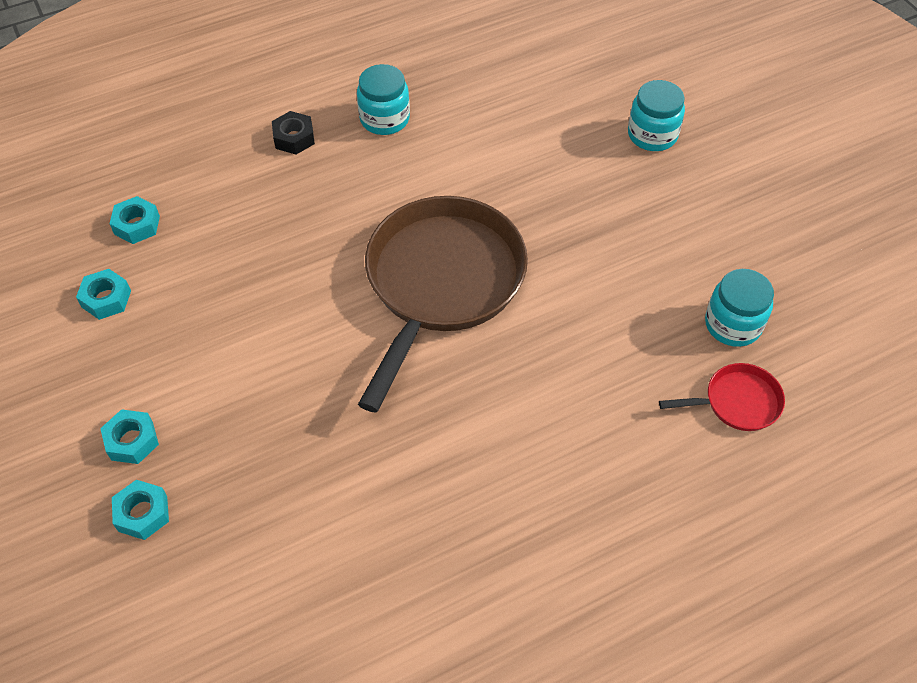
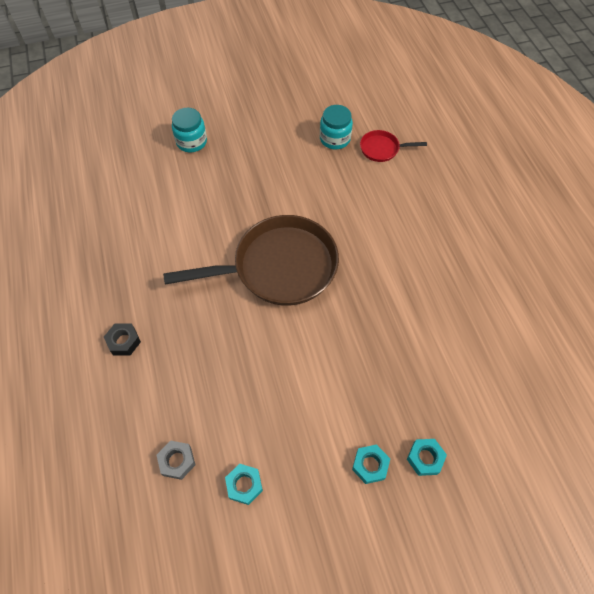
camera: 80 degrees left, 5 degrees up
(137, 225) = (177, 461): turquoise nut -> grey nut
(384, 119) = (126, 281): turquoise jar -> none
(441, 283) = (278, 267): brown pan -> brown pan turned 135 degrees clockwise
(737, 402) = (382, 149): red pan -> red pan turned 90 degrees counterclockwise

